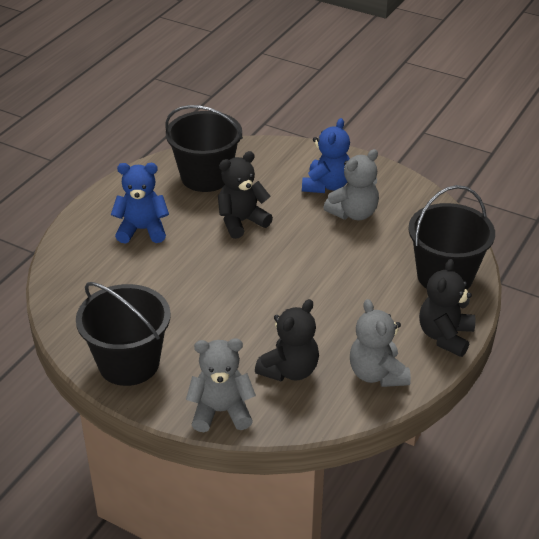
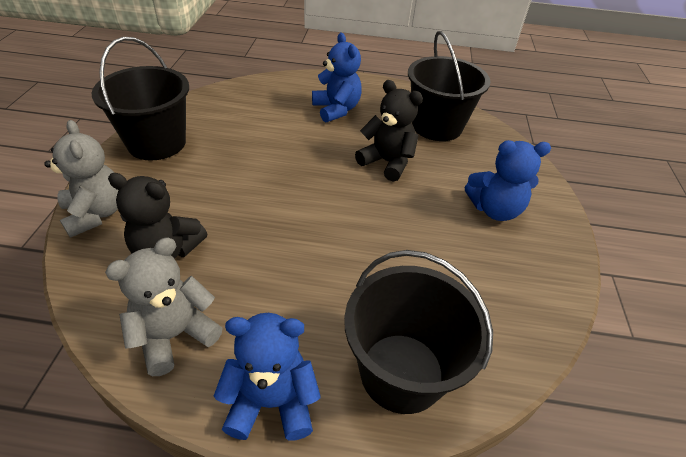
camera: 65 degrees right, 5 degrees up
(353, 213) = (464, 244): grey teddy bear -> none
(445, 336) = (271, 402): black teddy bear -> blue teddy bear

